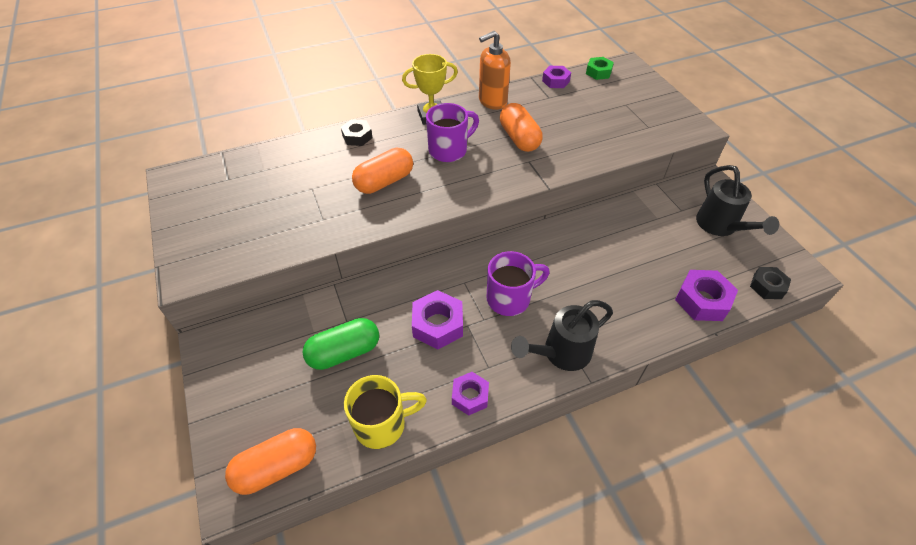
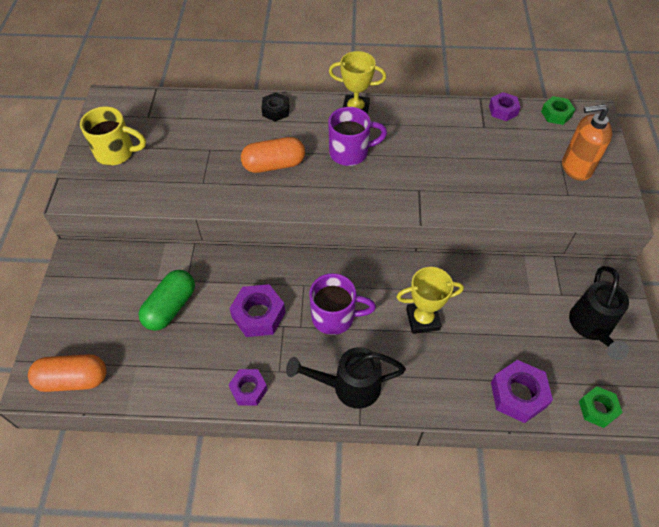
camera: 25 degrees right, 5 degrees up
(344, 352) = (170, 307): green capsule -> green capsule turned 60 degrees counterclockwise
(382, 424) = (167, 381): yellow mug -> yellow mug (117, 153)
(492, 101) = (423, 113): orange soap dispenser -> orange soap dispenser (576, 167)
(519, 138) = (425, 162): orange capsule -> none
(587, 271) = (422, 319): none -> yellow trophy
(767, 286) = (597, 409): black nut -> green nut

